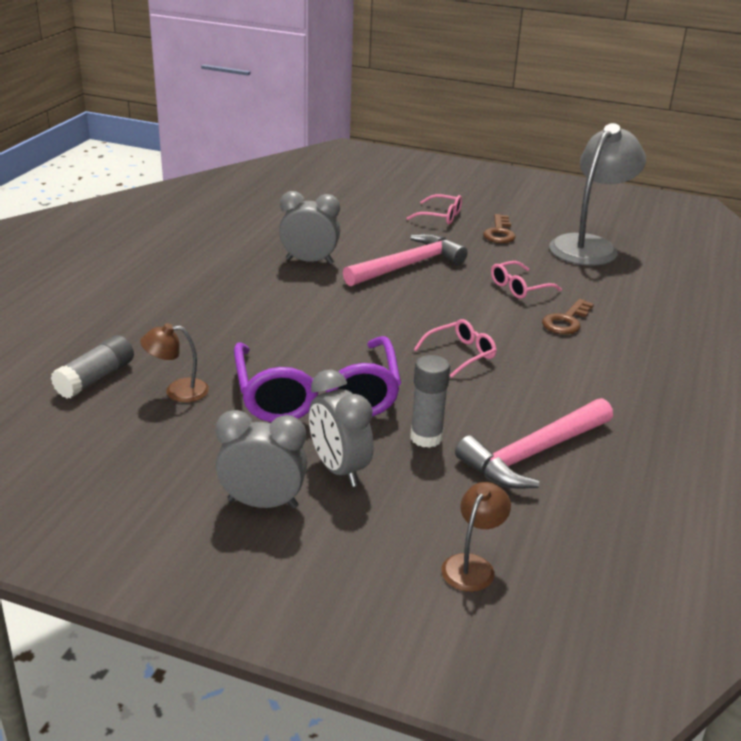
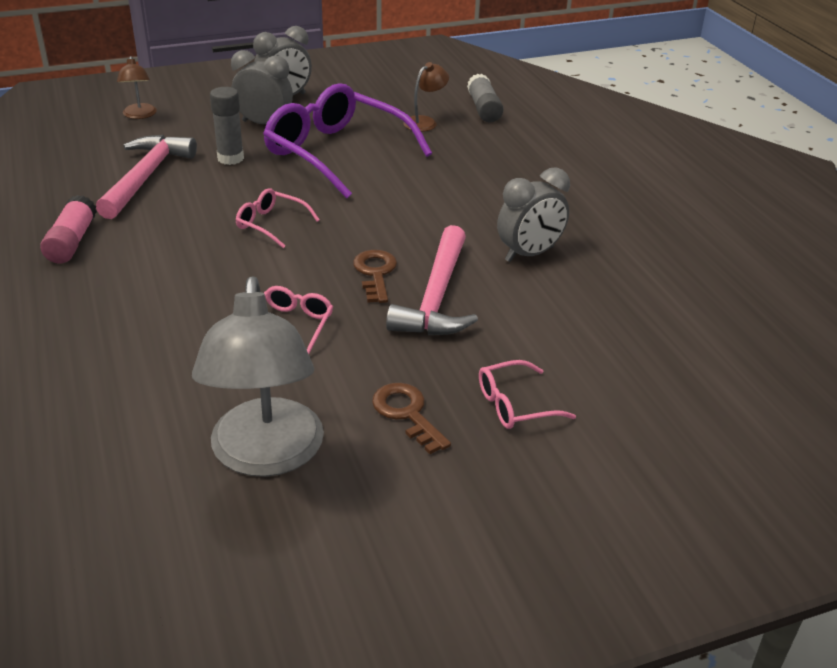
camera: 140 degrees right, 5 degrees up
(461, 354) = (271, 224): pink glasses -> pink glasses turned 105 degrees clockwise
(566, 321) = (204, 303): brown key -> brown key (375, 273)
(646, 410) = (72, 242): none -> pink glue stick

